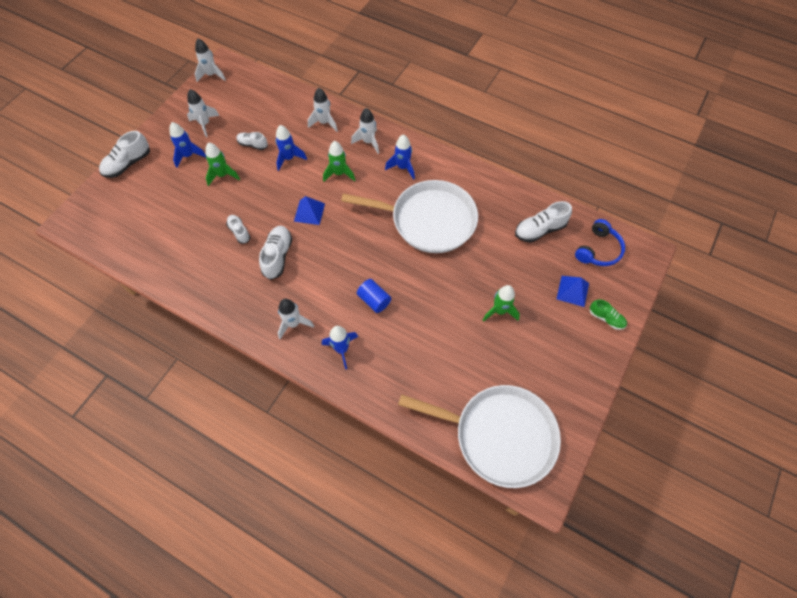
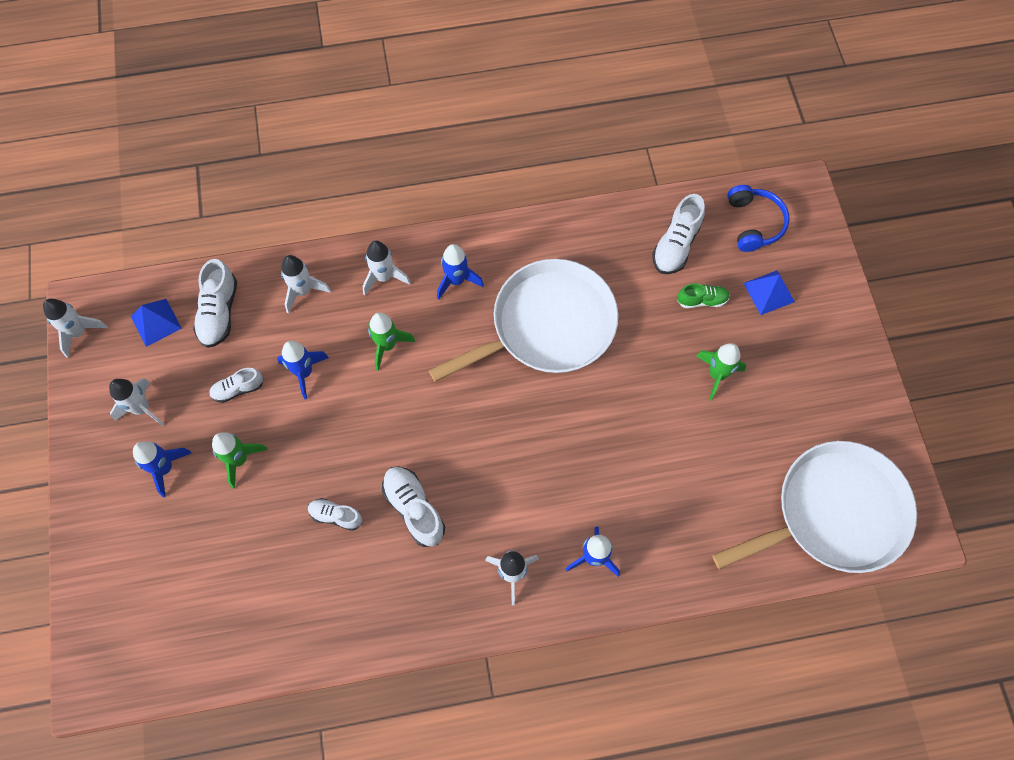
camera: 40 degrees left, 5 degrees up
(128, 164) = (90, 543): white shoe -> white shoe (219, 312)
(309, 212) = (398, 423): blue pyramid -> blue pyramid (156, 322)
(374, 300) = (575, 471): blue cylinder -> none
(606, 318) = (825, 298): green shoe -> green shoe (702, 300)

